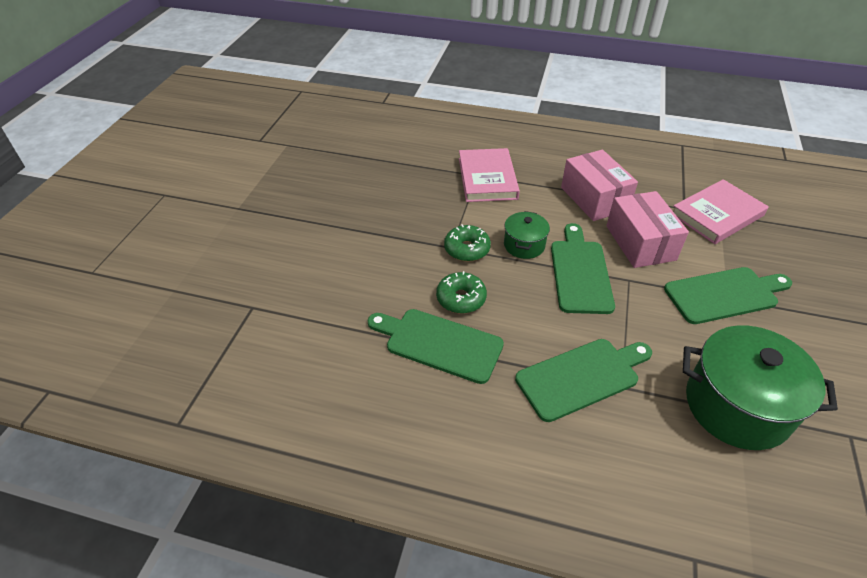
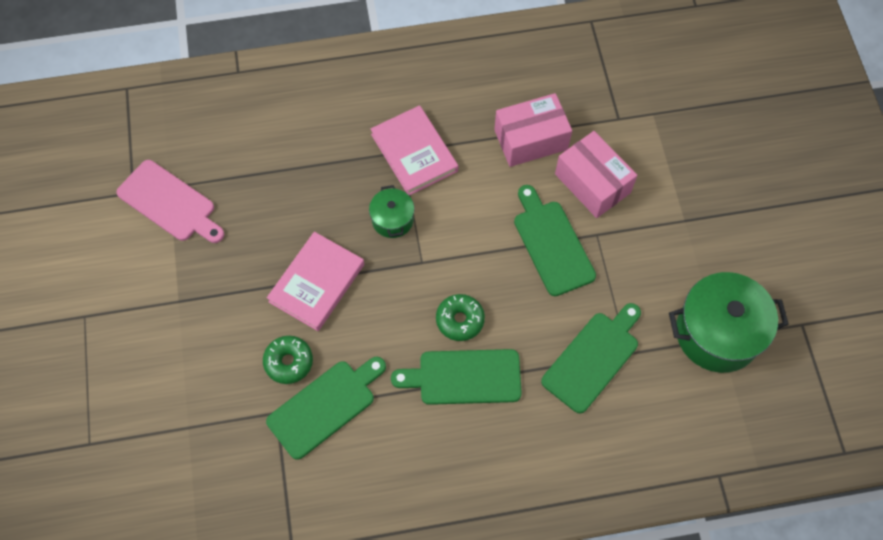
camera: 25 degrees left, 20 degrees up
(280, 153) = (170, 203): none -> pink cutting board
(467, 249) = (438, 258): green donut -> green donut (289, 362)
(524, 245) = (488, 231): green pot -> green pot (392, 220)
(594, 198) = (530, 139): pink box -> pink box turned 60 degrees counterclockwise
(717, 215) = (650, 116): pink book -> pink book (317, 283)
(724, 294) = (681, 217): green cutting board -> green cutting board (325, 406)

